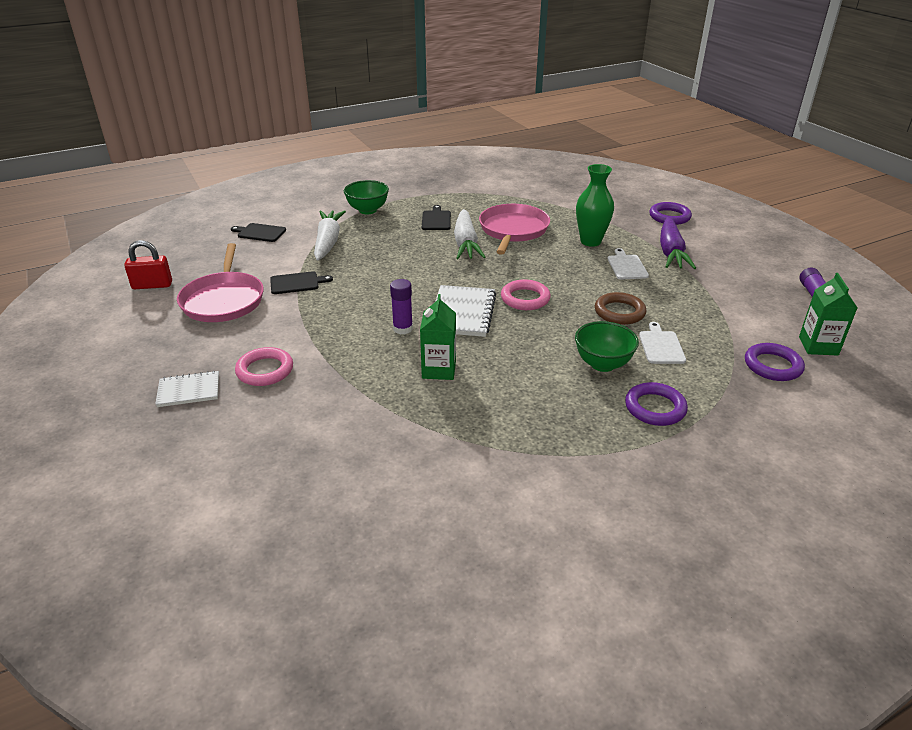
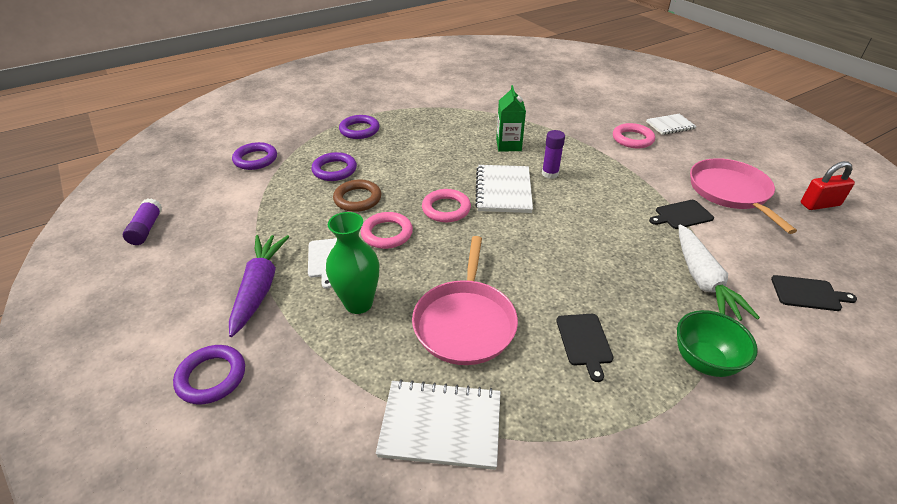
camera: 175 degrees right, 5 degrees up
(466, 243) = (525, 288): white carrot -> none
(529, 198) = (441, 425): none -> white notebook
(580, 281) = (387, 233): none -> pink ring
(602, 364) = (386, 154): green bowl -> none
(661, 346) = (334, 170): white cutting board -> purple ring
(818, 346) = (202, 176): green carton -> none

